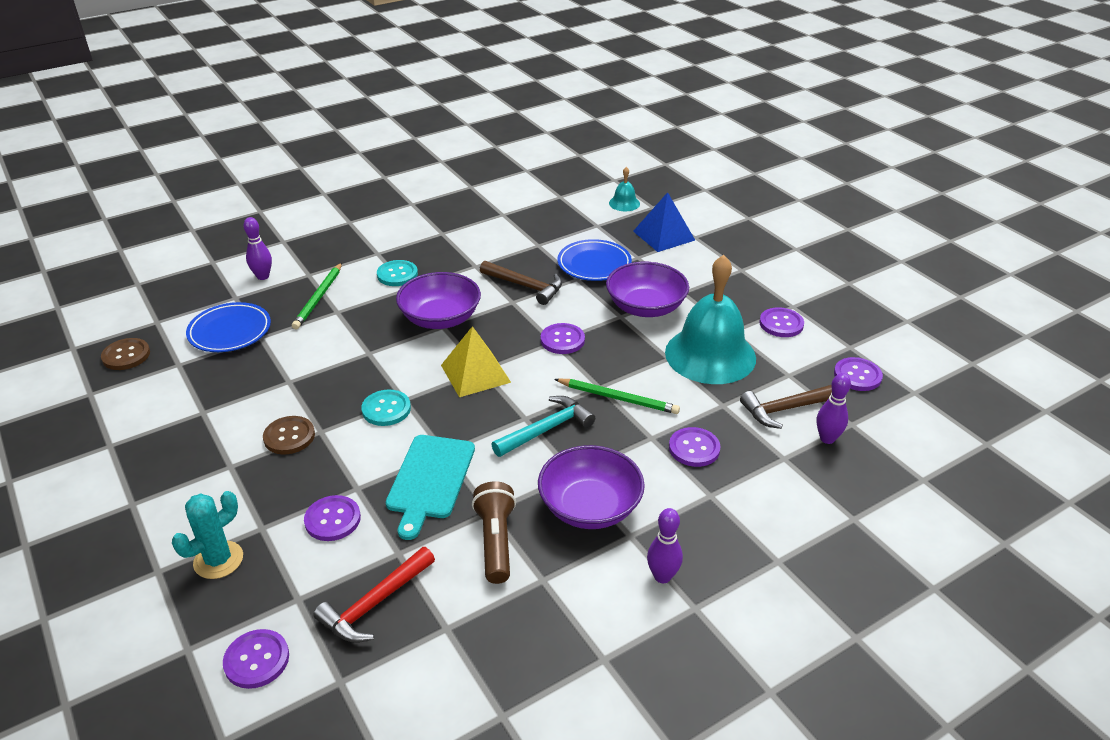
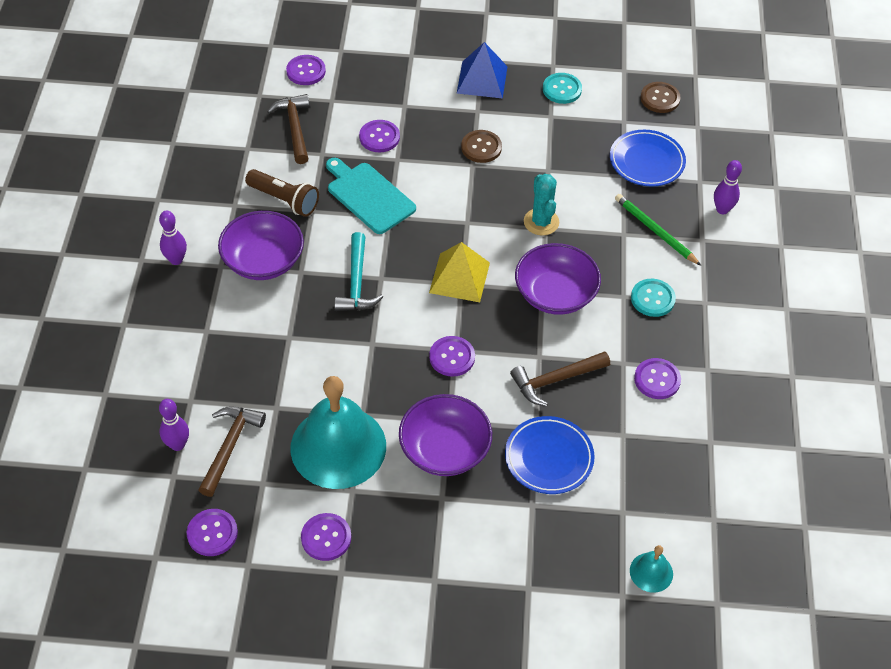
camera: 125 degrees right, 15 degrees up
(218, 560) = (395, 80): turquoise cactus -> turquoise cactus (541, 222)
(375, 603) = (294, 128): red hammer -> brown hammer
(386, 409) = (464, 207): turquoise button -> turquoise button (562, 89)
(618, 398) = (348, 346): green pencil -> none
(664, 235) = (553, 559): blue pyramid -> blue pyramid (482, 79)
(694, 448) = (253, 354): purple button -> purple button (657, 380)

